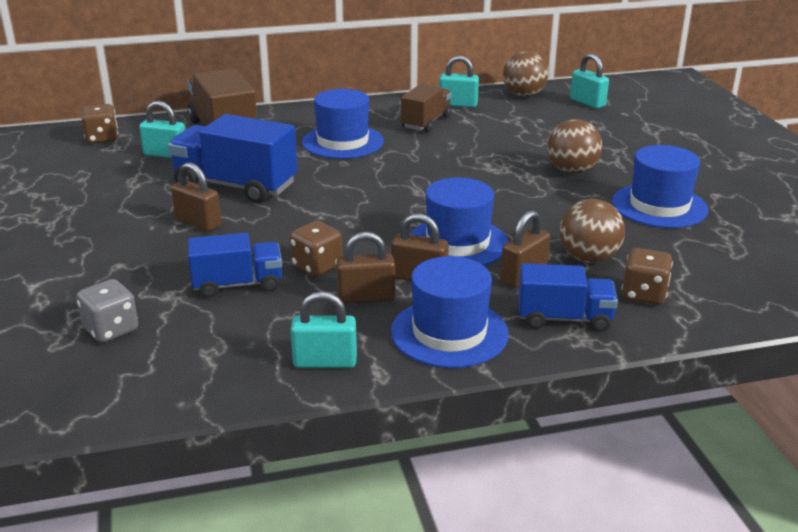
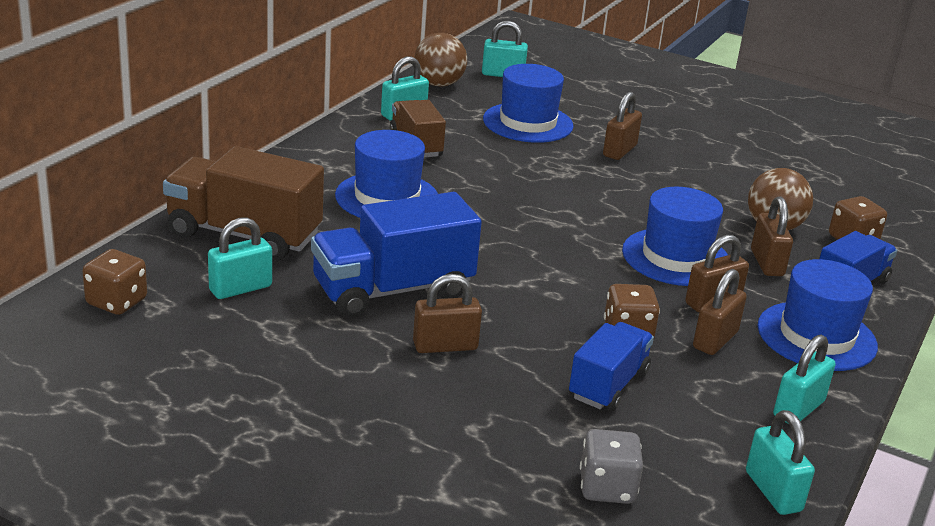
camera: 50 degrees left, 0 degrees up
(193, 390) = (773, 491): none -> turquoise padlock
(572, 170) = (619, 151): brown ball -> brown padlock
(659, 206) = (729, 159): blue hat -> blue hat (528, 123)

